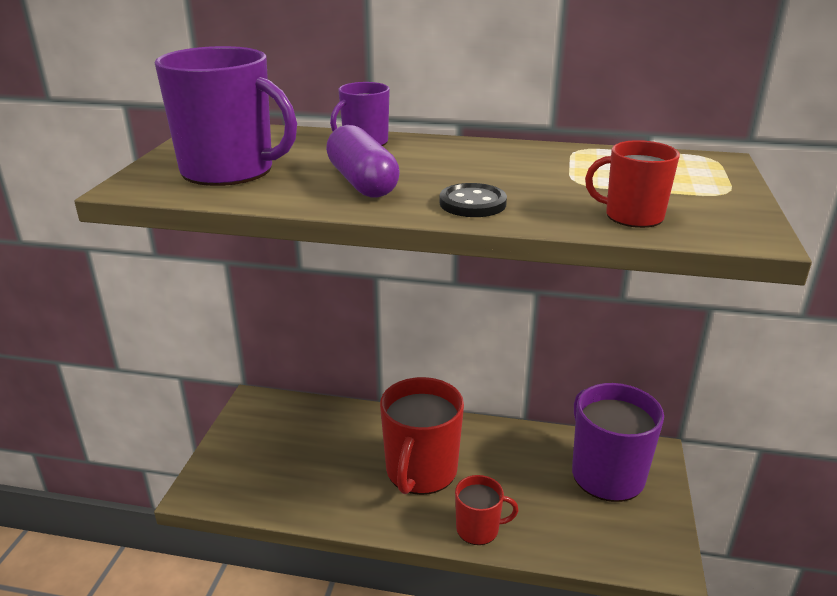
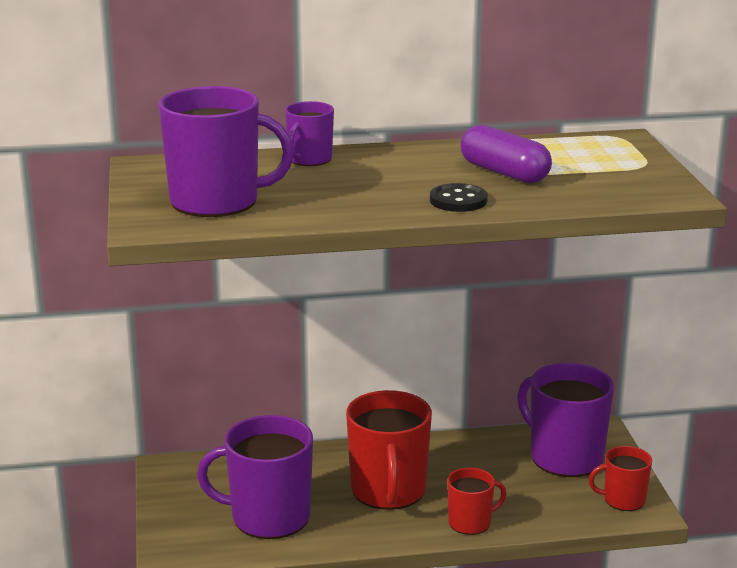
camera: 20 degrees left, 5 degrees down
(301, 473) = (268, 517): none -> purple mug
(362, 182) = (349, 196): purple capsule -> purple capsule (504, 173)
(632, 216) = (587, 193): red mug -> red mug (623, 500)

